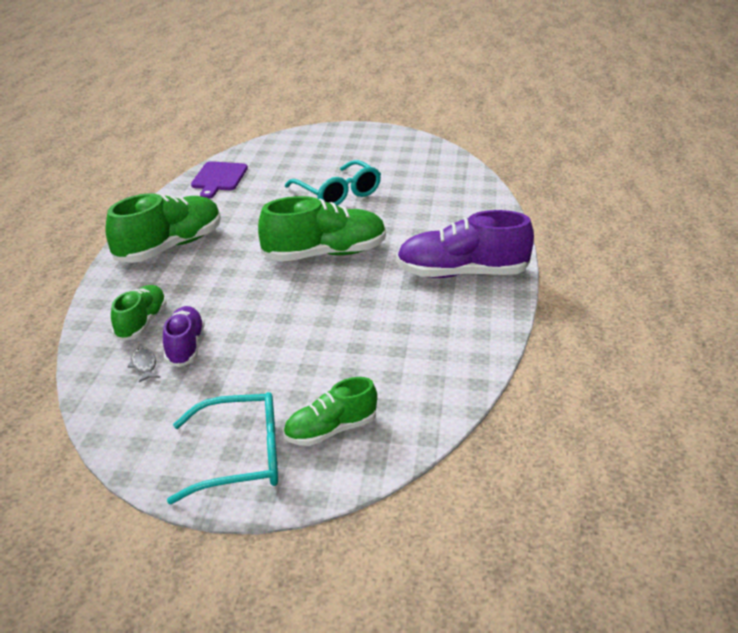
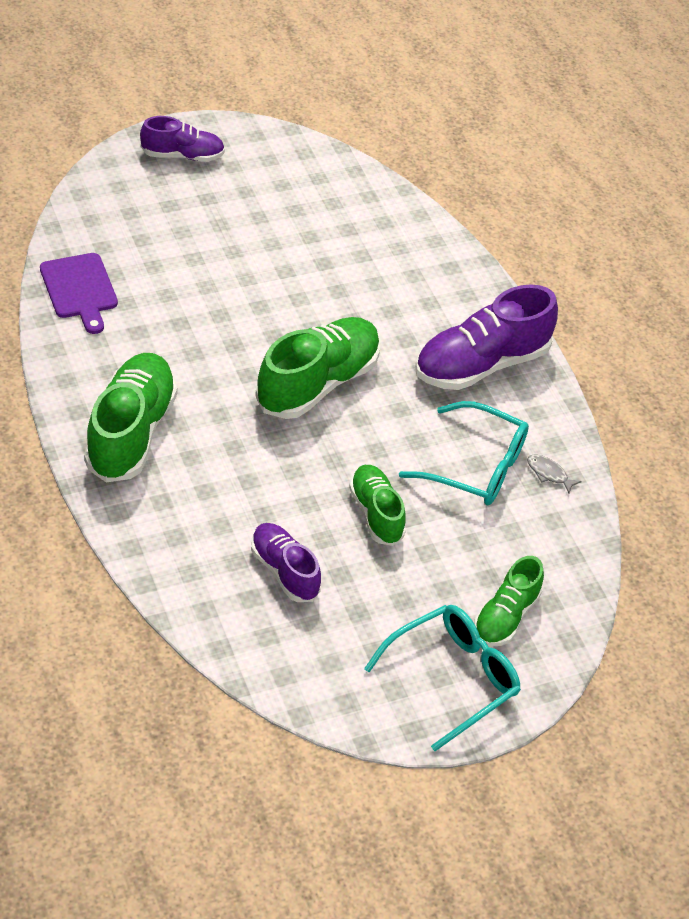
camera: 35 degrees left, 15 degrees up
(141, 323) = (209, 557): green shoe -> green shoe (376, 513)
(144, 365) = (265, 610): grey fish -> grey fish (549, 473)
(338, 193) = (251, 273): turquoise glasses -> turquoise glasses (476, 466)
(351, 137) = (183, 155): none -> purple shoe

